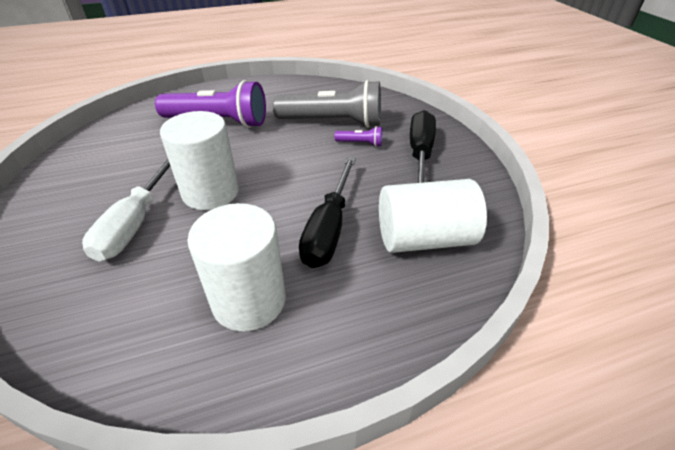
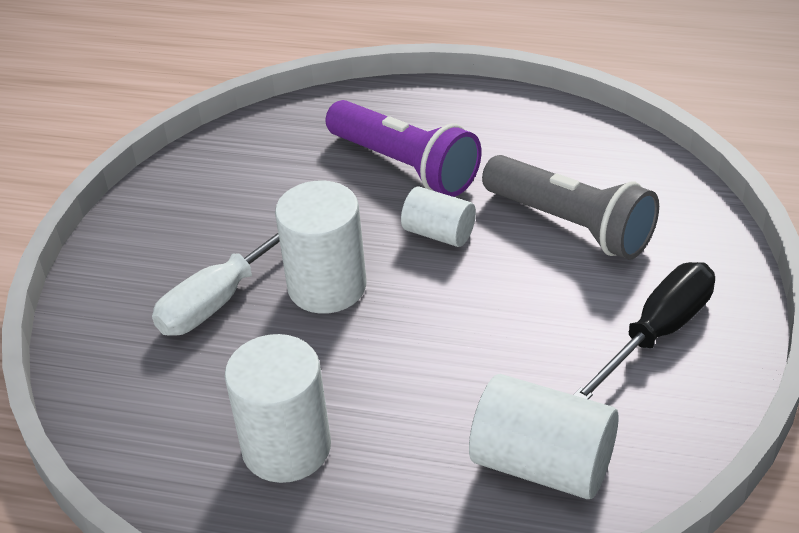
camera: 35 degrees right, 0 degrees up
(263, 146) = (439, 233): none -> white cylinder
(329, 228) = (434, 398): black screwdriver -> none
(360, 143) = (581, 280): purple flashlight -> none

